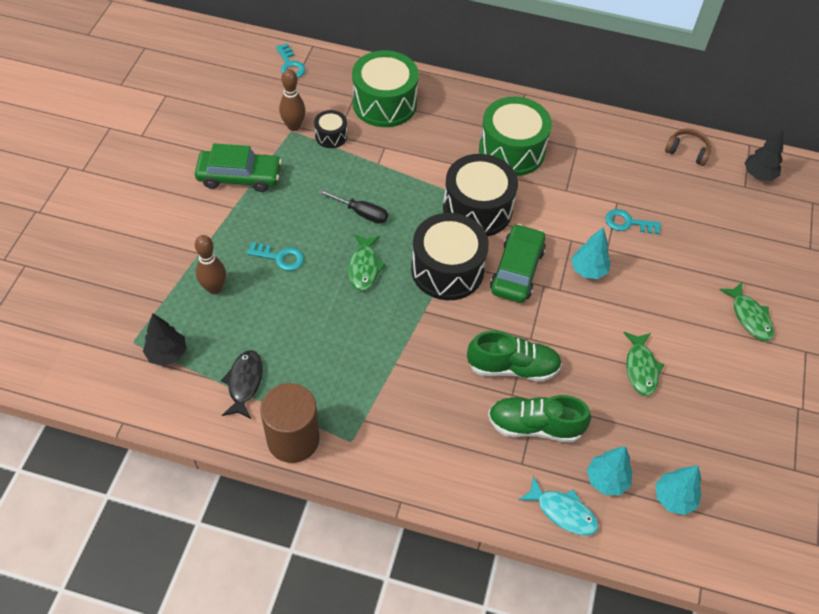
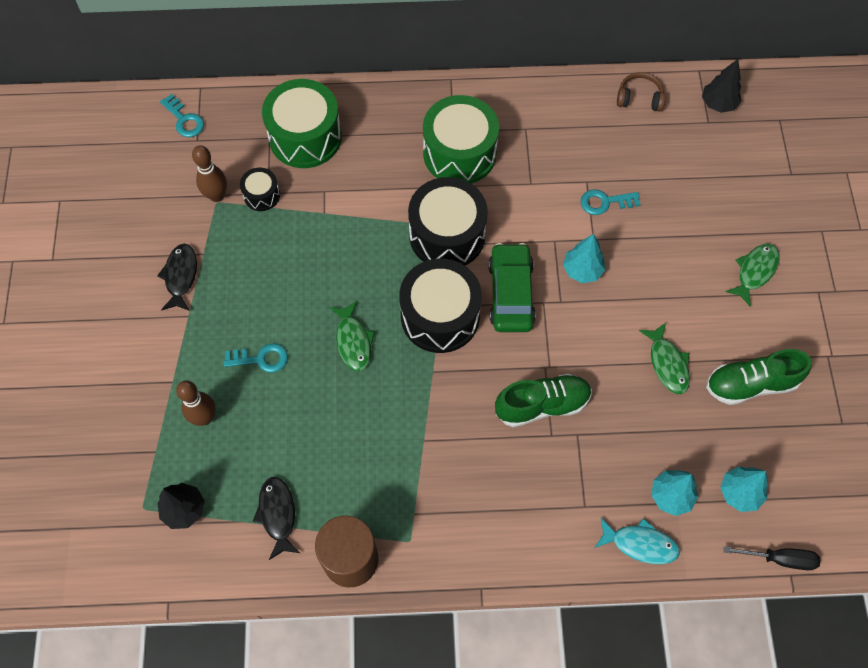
camera: 15 degrees left, 10 degrees up
(239, 176) = (181, 276): green car -> black fish
(361, 213) = (327, 278): black screwdriver -> black screwdriver (780, 559)
(535, 426) = (584, 462): green shoe -> green shoe (751, 384)
(749, 317) = (755, 271): green fish -> green fish turned 105 degrees counterclockwise

